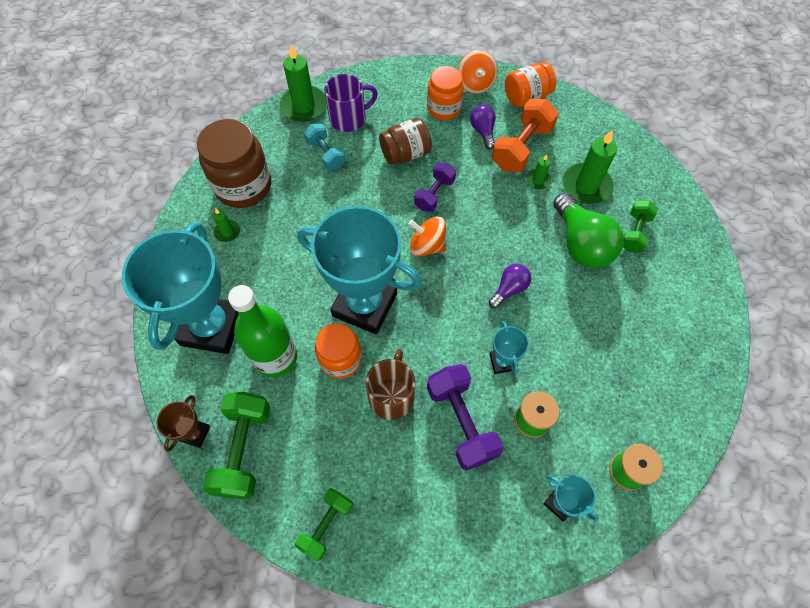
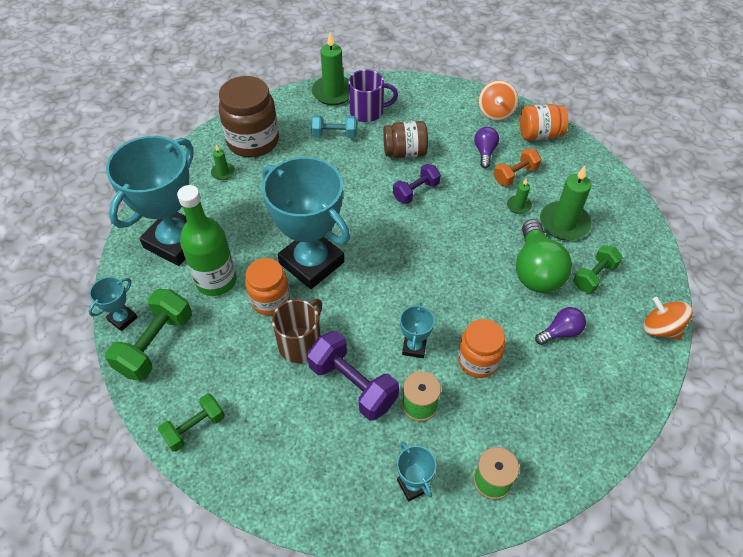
camera: 20 degrees right, 10 degrees down
(195, 433) = (122, 318): brown trophy -> turquoise trophy
(326, 154) = (334, 135): turquoise dumbbell -> turquoise dumbbell turned 75 degrees counterclockwise
(427, 246) = (389, 231): orange spinning top -> orange spinning top (660, 328)
(444, 108) = (457, 125): orange jar -> orange jar (478, 360)
(461, 422) = (353, 385): purple dumbbell -> purple dumbbell turned 45 degrees counterclockwise
(509, 289) = (449, 289): purple light bulb -> purple light bulb (560, 332)
(521, 148) = (515, 175): orange dumbbell -> orange dumbbell, size x0.63

